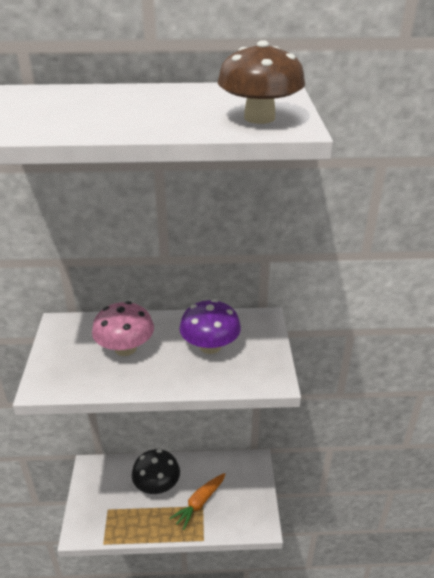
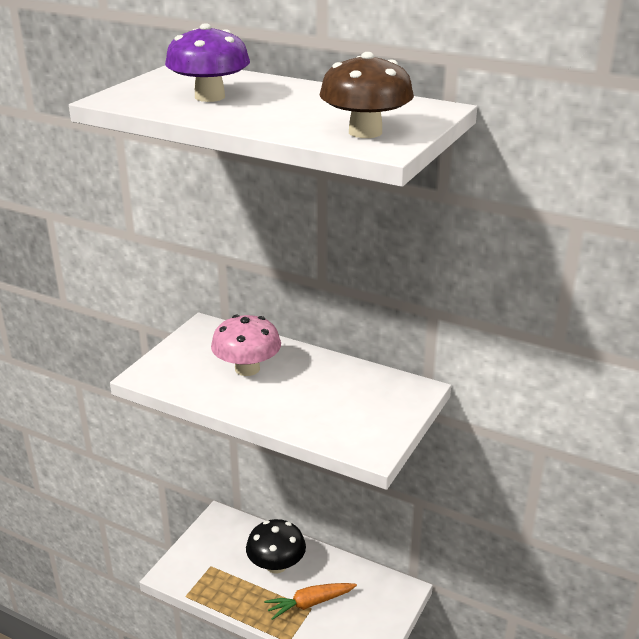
camera: 30 degrees right, 5 degrees down
(210, 346) = (333, 395): purple mushroom -> purple mushroom (210, 97)

